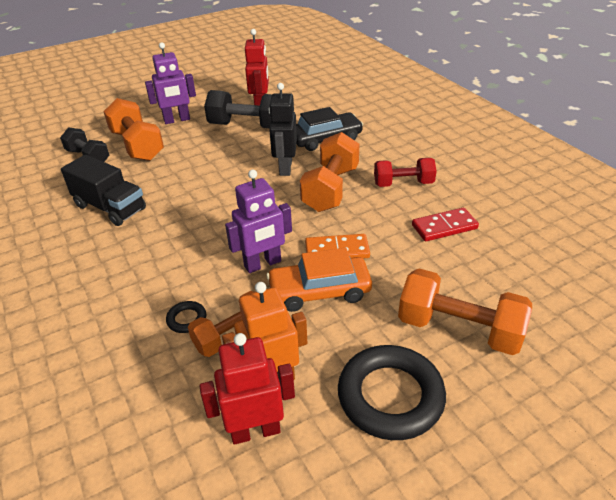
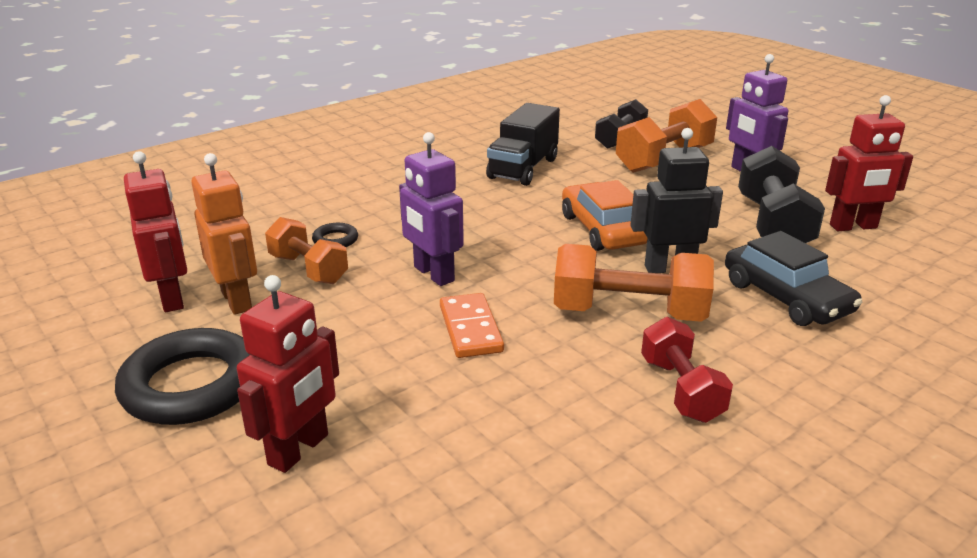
camera: 80 degrees right, 10 degrees down
(319, 291) = (382, 320): orange car -> orange car (603, 229)
(444, 227) = (559, 440): red domino -> none
(459, 329) = (299, 450): orange dumbbell -> red robot

